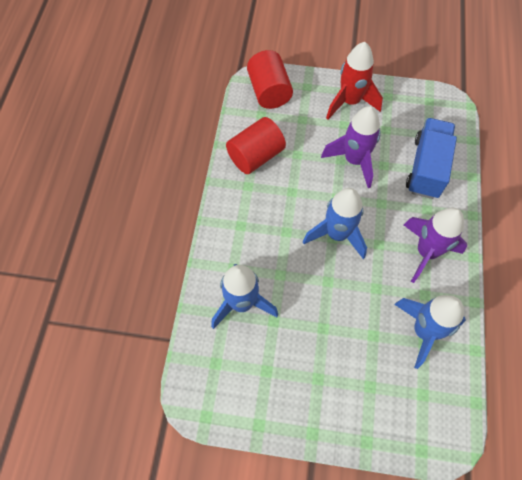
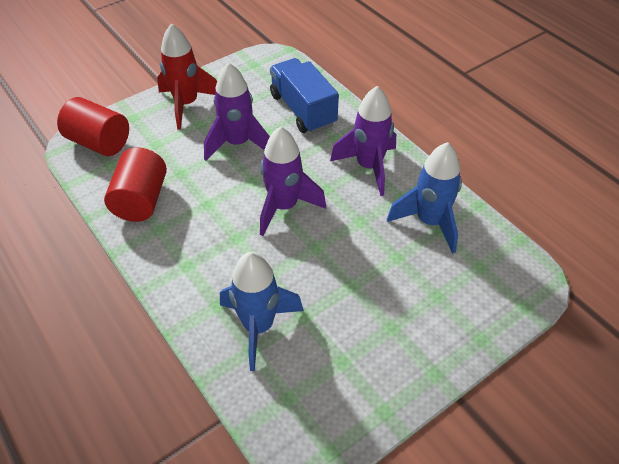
camera: 45 degrees left, 15 degrees down
(337, 234) = (284, 207): blue rocket -> purple rocket

